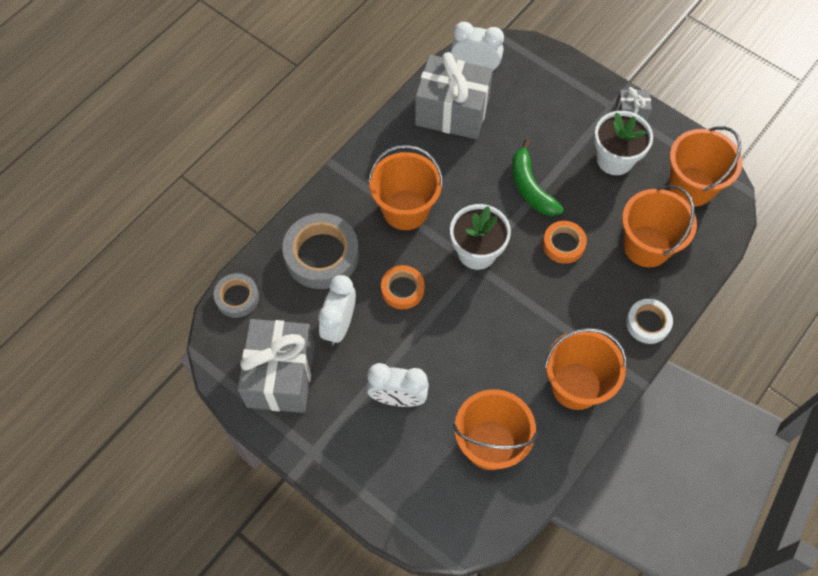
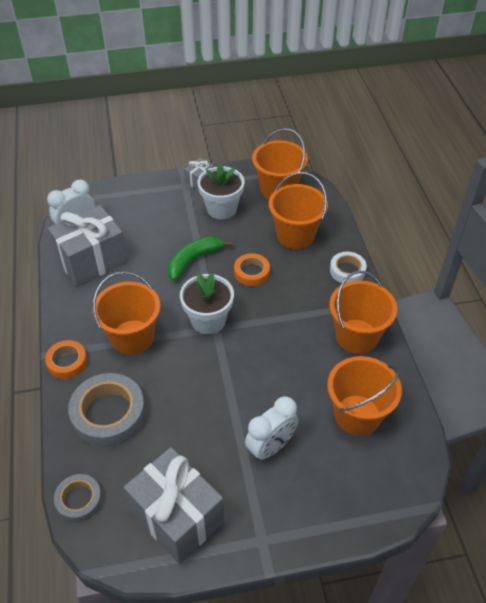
camera: 50 degrees left, 15 degrees down
(339, 325) = (176, 444): white clock -> none
(402, 289) = (190, 383): orange tape -> orange tape (67, 362)
(530, 187) = (194, 260): green banana -> green banana turned 120 degrees clockwise

